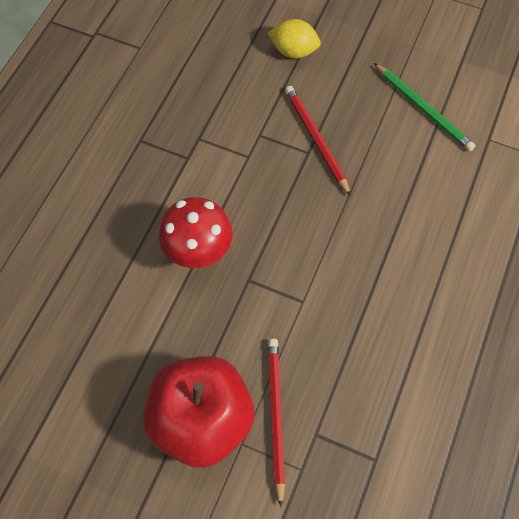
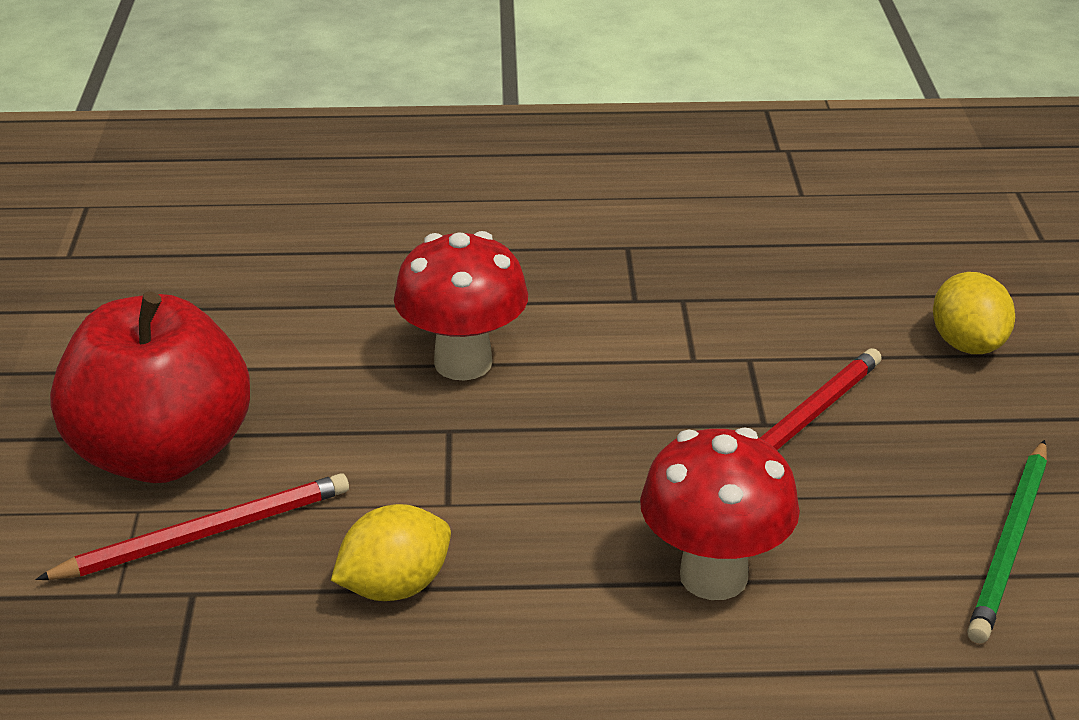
camera: 65 degrees right, 30 degrees down
(350, 344) = (394, 587): none -> yellow lemon
(397, 219) = (713, 576): none -> red mushroom

